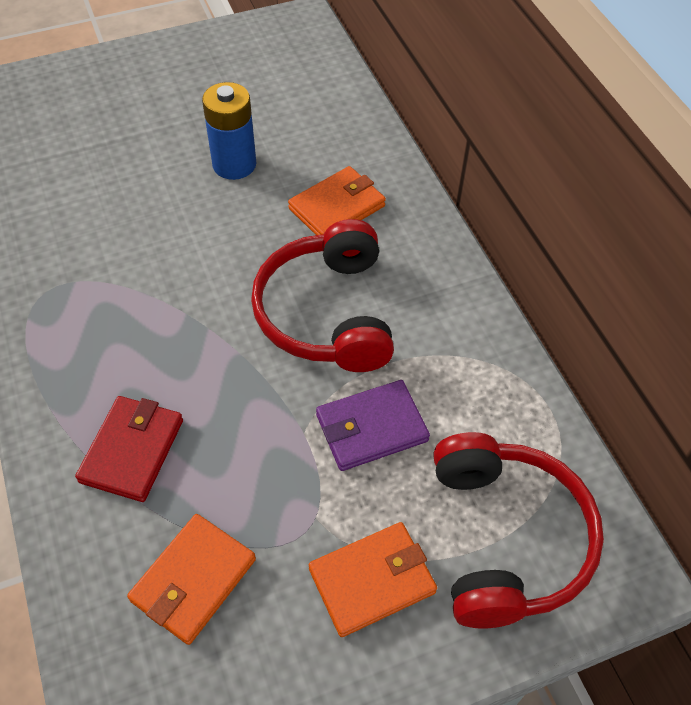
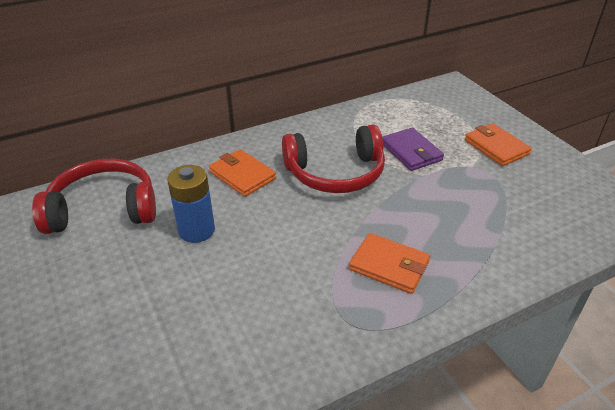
camera: 95 degrees left, 15 degrees down
(132, 450) = (468, 244): red wallet -> none
(193, 580) = (533, 205): orange wallet -> orange wallet (389, 266)
(506, 538) = (453, 112): red headphones -> red headphones (103, 209)

